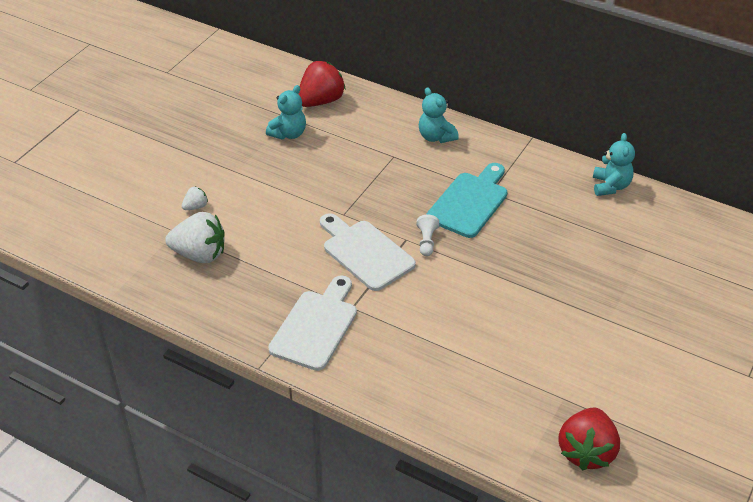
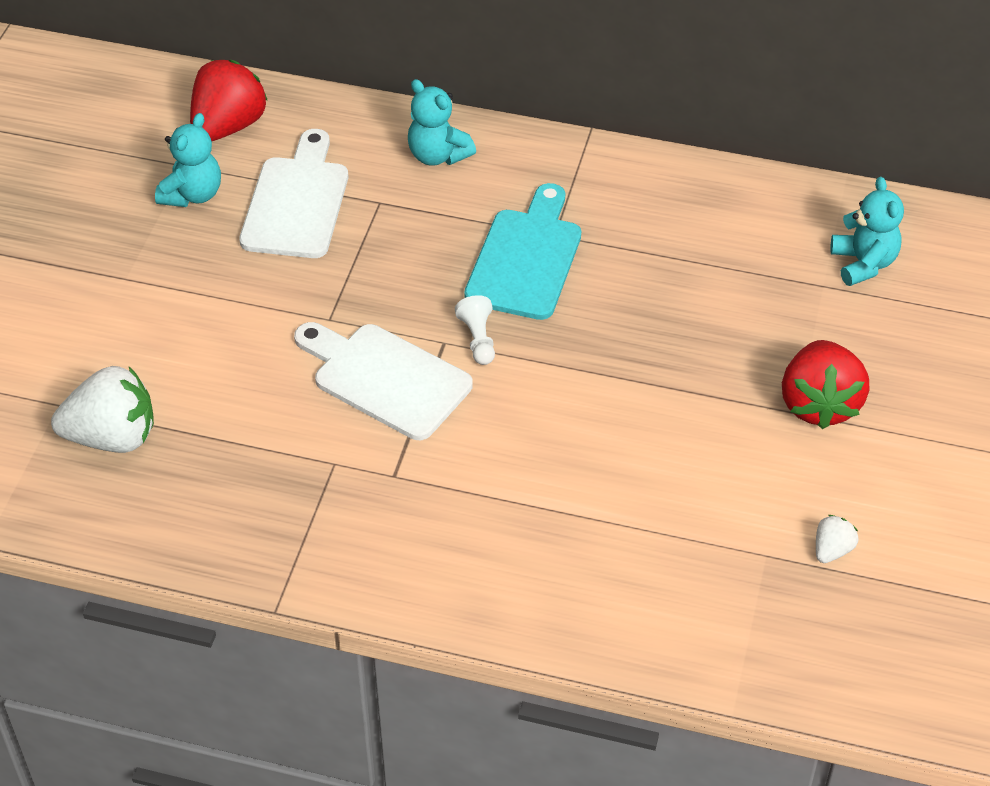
camera: 15 degrees left, 5 degrees up
(195, 207) = (77, 354): white strawberry -> white strawberry (832, 550)
(316, 326) = (345, 520): white cutting board -> white cutting board (296, 202)
(586, 452) = (825, 633): red strawberry -> red strawberry (819, 404)
(610, 186) = (736, 189): turquoise teddy bear -> turquoise teddy bear (863, 263)

